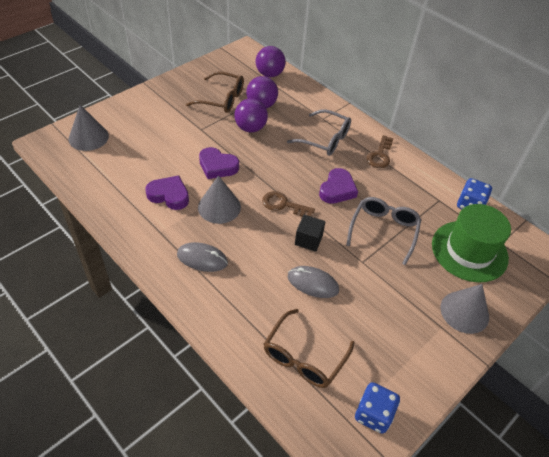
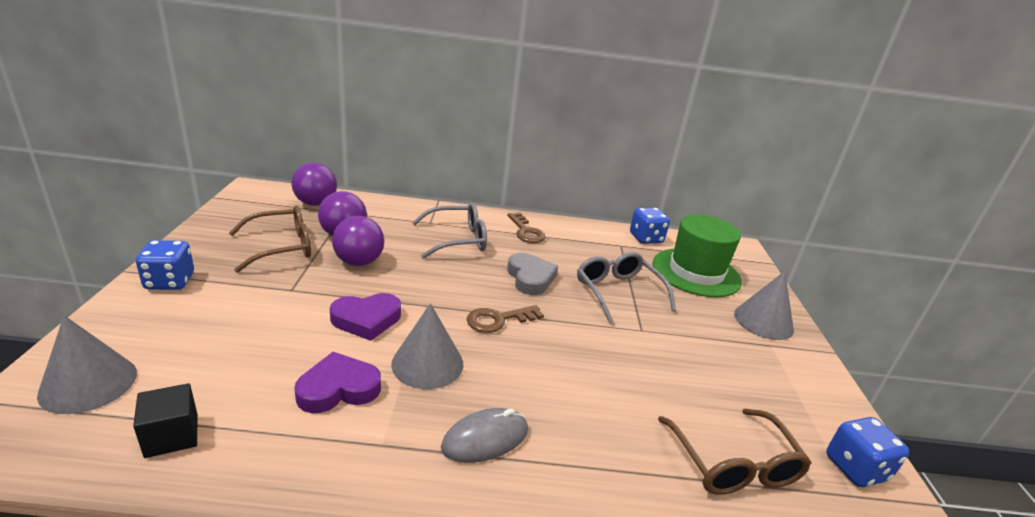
camera: 45 degrees left, 20 degrees down
(155, 98) = (170, 282): none -> blue dice
(308, 240) = (569, 340): black cube -> black cube (171, 435)
(313, 283) = (633, 380): grey mouse -> none
(337, 189) = (530, 278): purple heart -> grey heart

